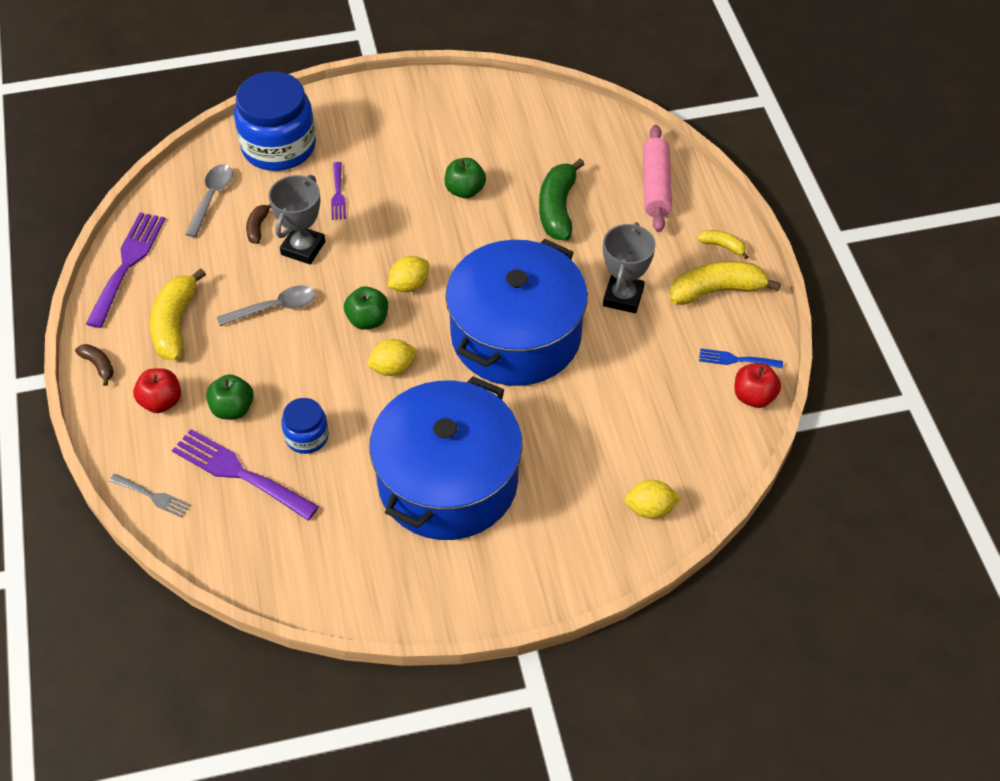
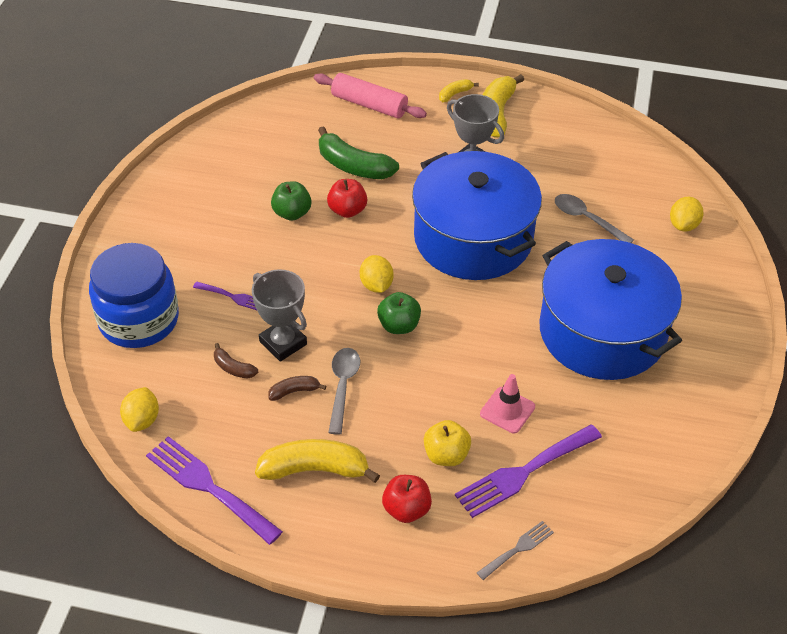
camera: 65 degrees left, 5 degrees down
(98, 365) = (330, 550): brown banana -> brown banana (294, 391)
(175, 324) = (315, 469): yellow banana -> yellow banana turned 150 degrees clockwise
(211, 198) = (168, 392): grey spoon -> grey spoon (587, 219)
(232, 409) = (446, 455): green apple -> yellow apple
(307, 437) = (507, 410): blue jar -> pink traffic cone
(393, 368) = (463, 326): yellow lemon -> yellow lemon (142, 420)
(736, 360) = (568, 129): blue fork -> none
(754, 397) = (607, 134): red apple -> red apple (347, 210)

